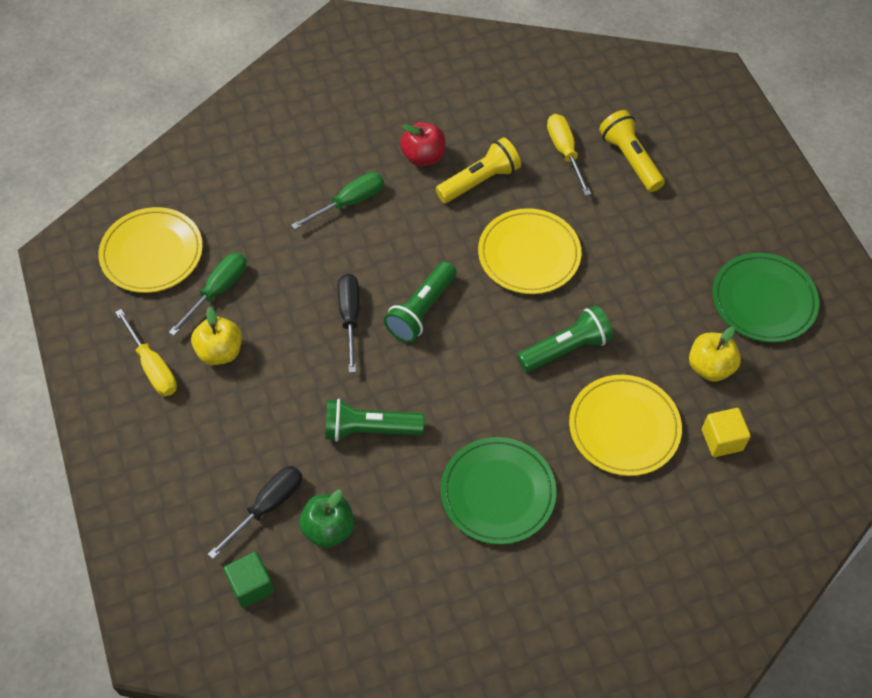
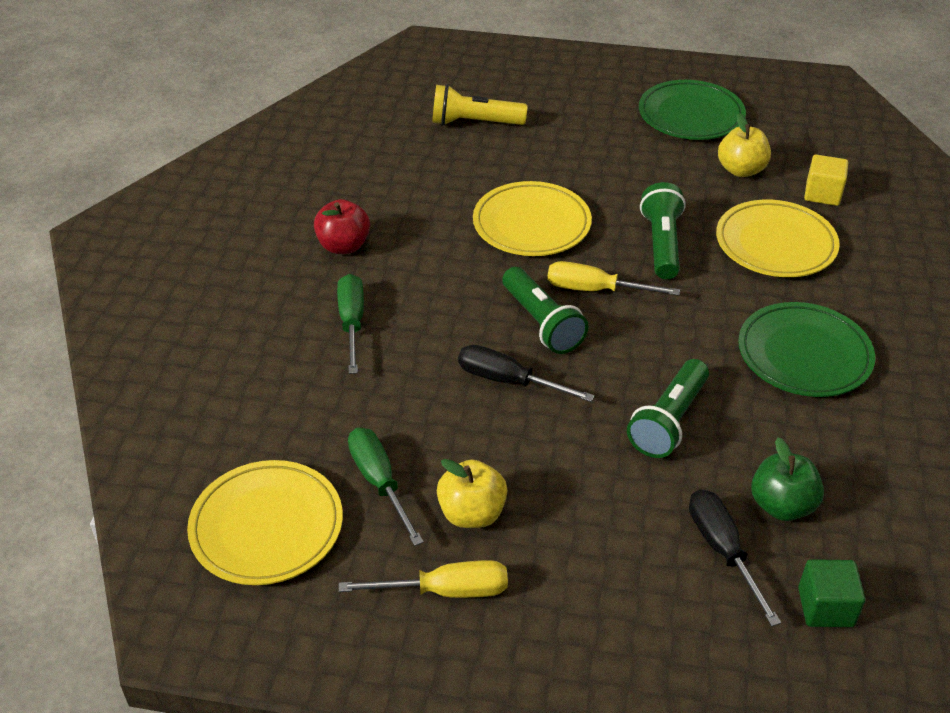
camera: 60 degrees left, 15 degrees down
(480, 181) = (412, 220): yellow flashlight -> none
(565, 152) = (428, 155): yellow screwdriver -> yellow screwdriver (595, 290)

